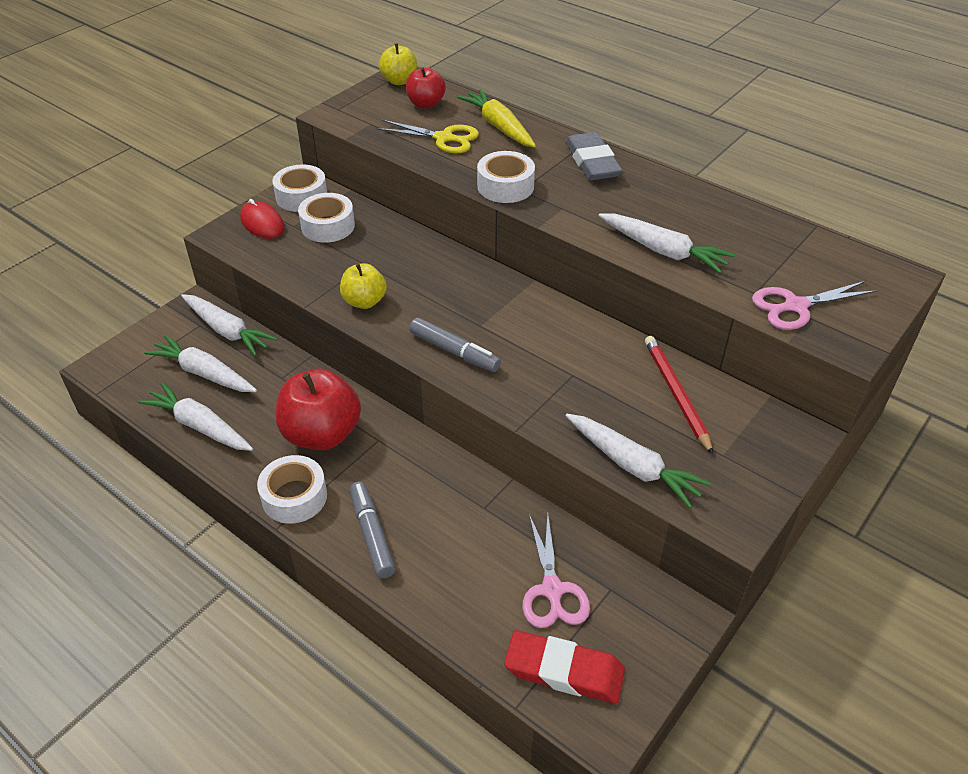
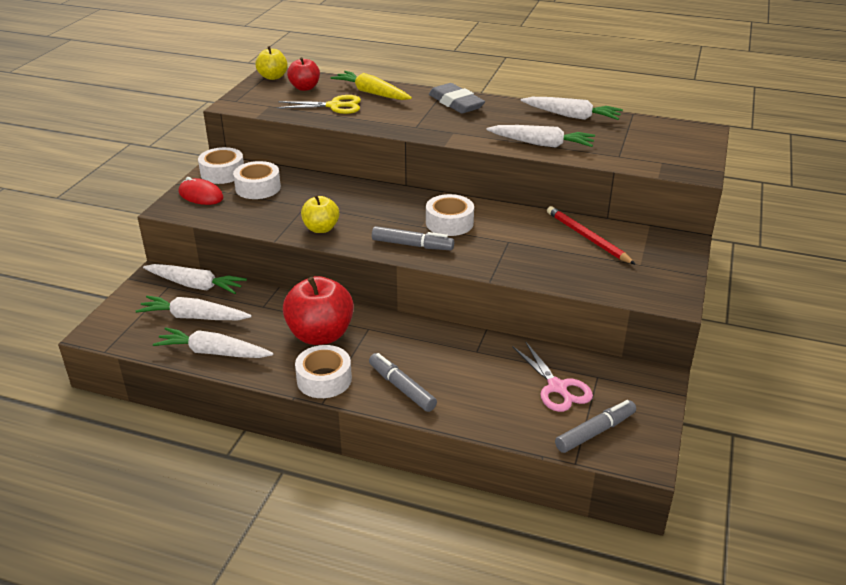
camera: 20 degrees left, 10 degrees down
(505, 186) = (402, 126): white tape -> white tape (449, 223)
(564, 671) = (595, 432): red eraser -> grey marker
(632, 466) = (585, 283): white carrot -> white carrot (572, 116)
(795, 306) = (649, 158): pink scissors -> none

